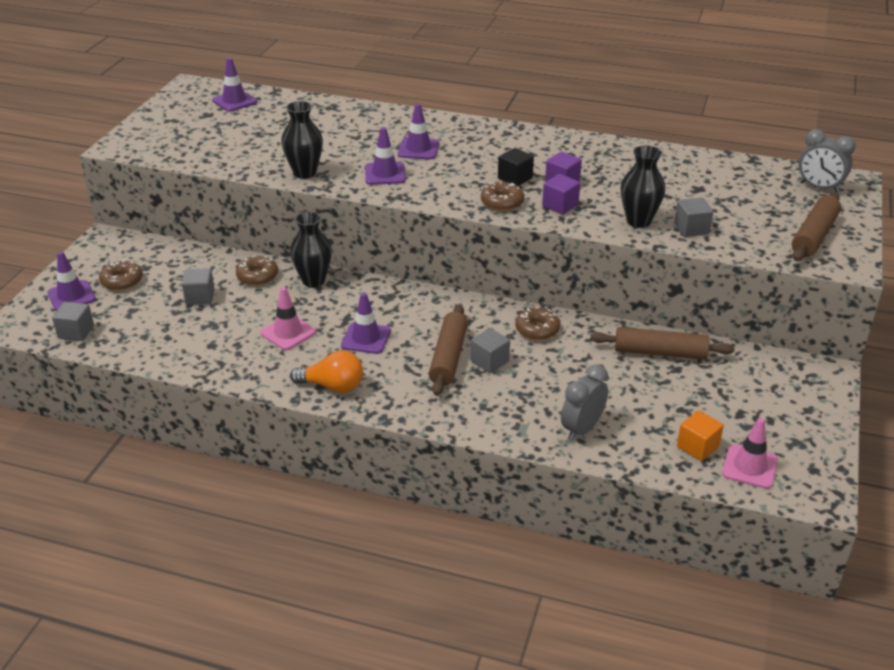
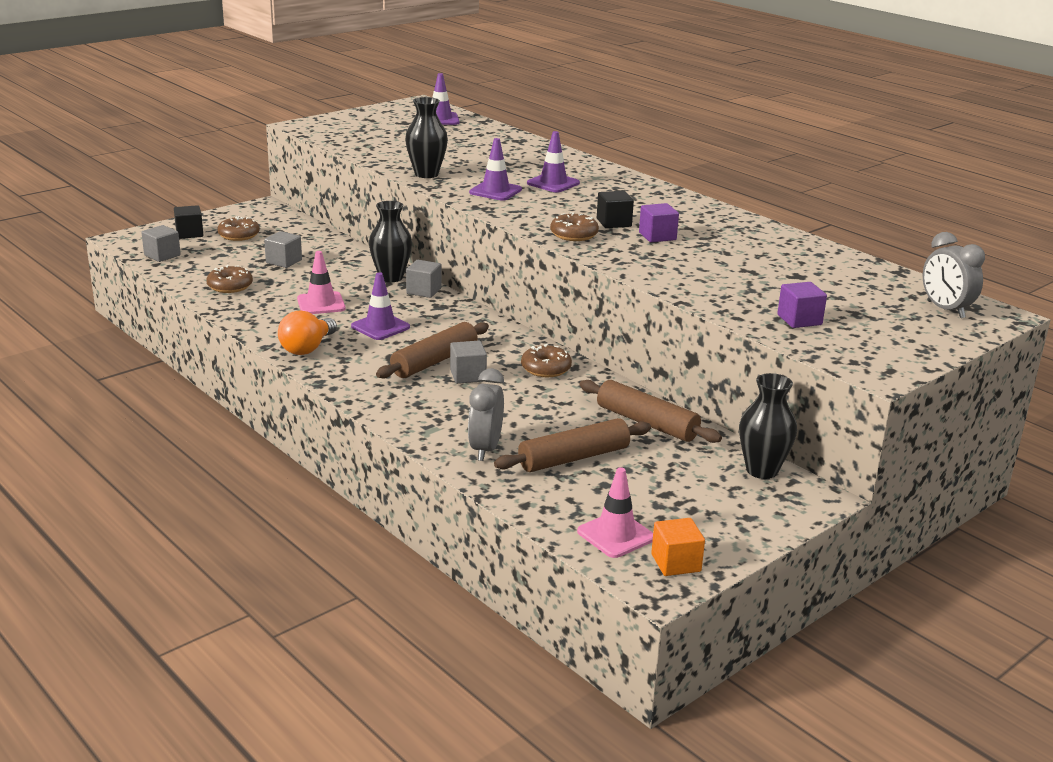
camera: 30 degrees right, 10 degrees down
(71, 296) = (189, 233): purple traffic cone -> black cube
(257, 276) = (348, 262): brown donut -> brown donut (230, 286)
(333, 386) = (307, 348): orange light bulb -> orange light bulb turned 75 degrees clockwise
(560, 205) = (628, 250): purple cube -> purple cube (799, 320)
(581, 429) = (485, 449): grey clock -> grey clock turned 60 degrees counterclockwise
(638, 221) = (691, 281): black vase -> black vase (762, 470)
(691, 229) = (740, 300): grey cube -> grey cube (424, 291)
(697, 447) = (583, 501): orange cube -> orange cube (676, 563)
(814, 236) = (875, 341): brown rolling pin -> brown rolling pin (573, 458)

